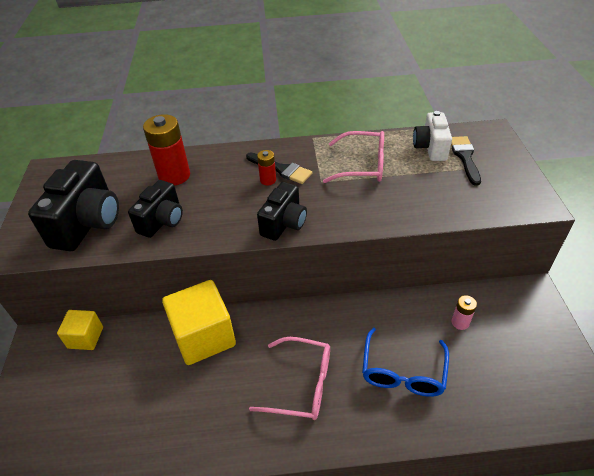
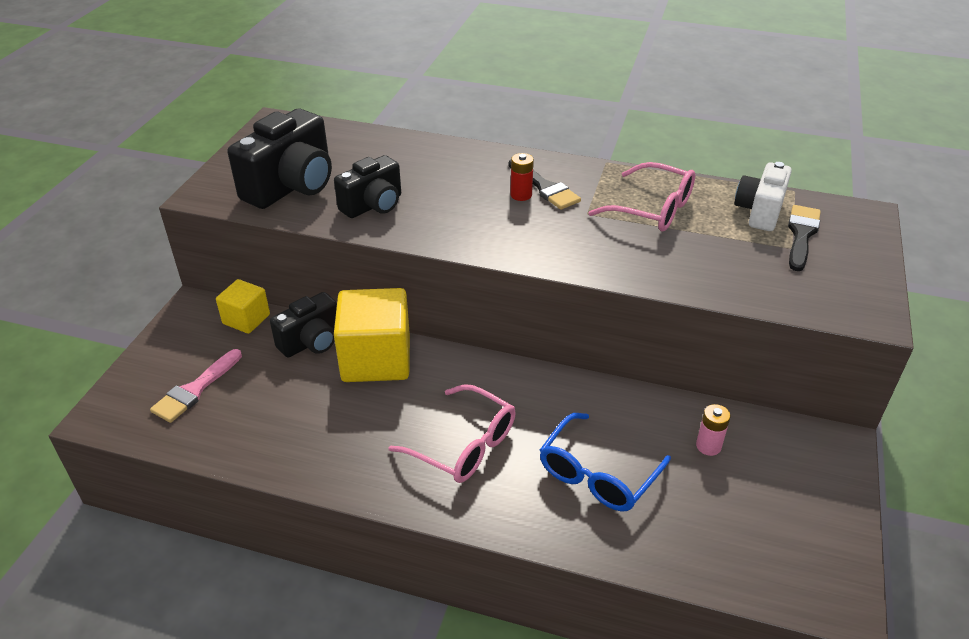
camera: 20 degrees right, 5 degrees down
(70, 416) = (195, 389): none -> pink brush
(174, 176) = (412, 162): red battery -> none
(284, 223) = (513, 246): black camera -> black camera (312, 342)

